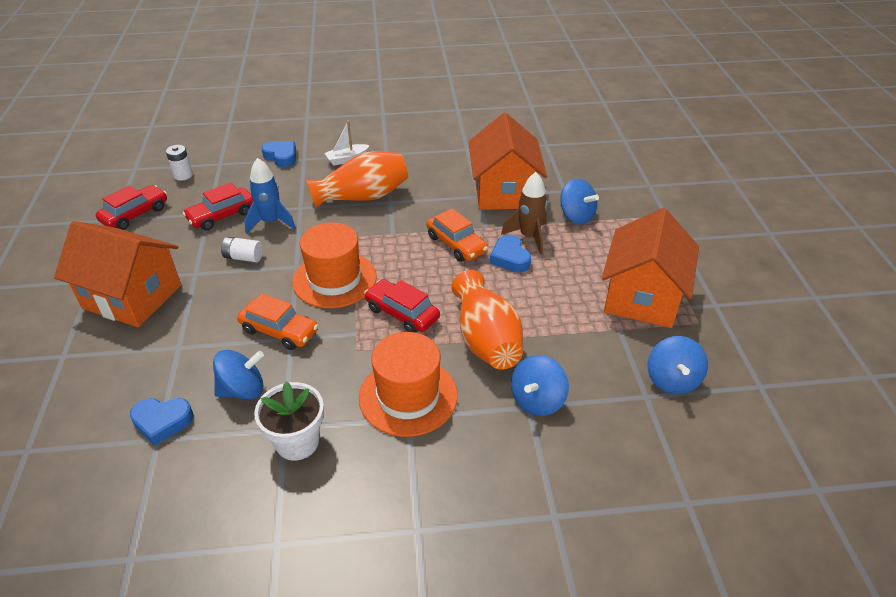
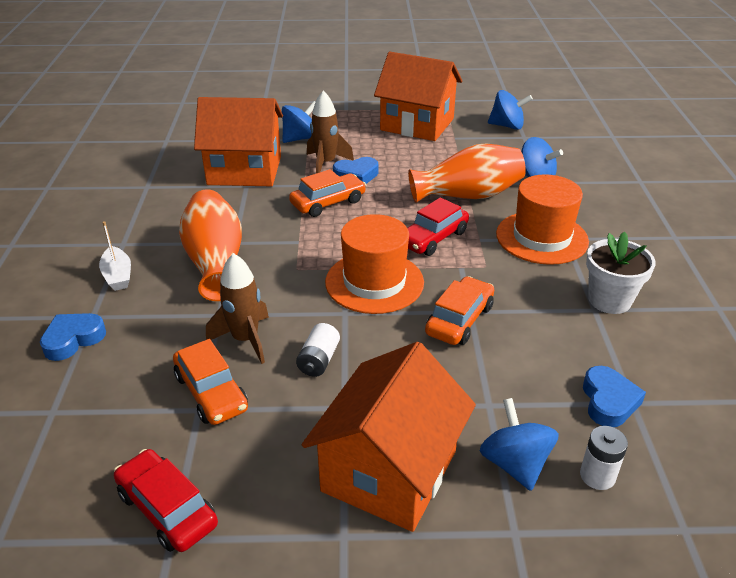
camera: 85 degrees left, 5 degrees down
(183, 175) = (66, 457): white battery -> white battery (597, 476)
(222, 216) = (211, 392): red car -> orange car
(243, 390) = (551, 341): blue spinning top -> blue spinning top (515, 464)
(271, 222) = (245, 340): blue rocket -> brown rocket

